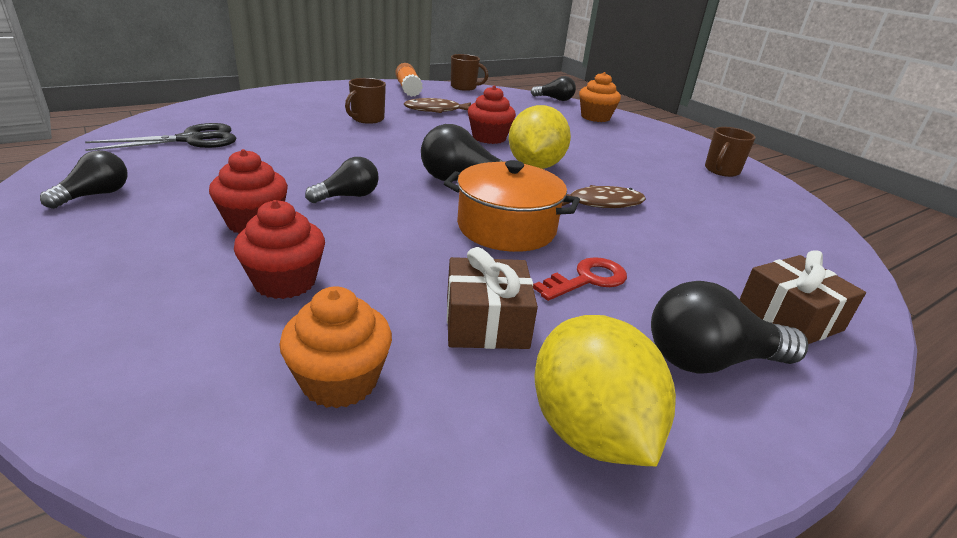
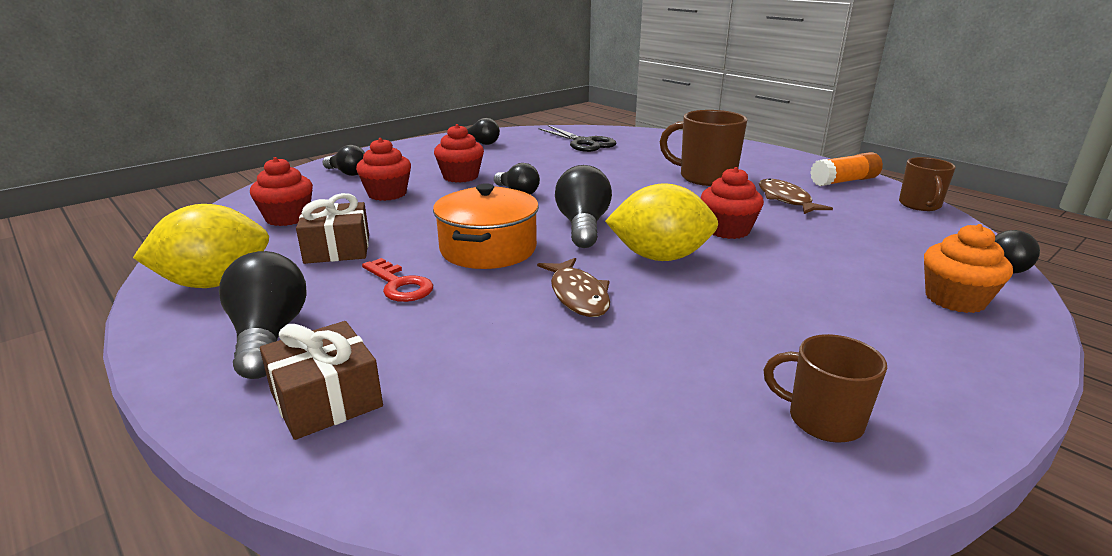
camera: 85 degrees right, 5 degrees down
(123, 322) = (347, 173): none -> black light bulb
(340, 381) = (287, 218): orange cupcake -> red cupcake
(367, 119) = (705, 177): brown mug -> brown mug, size x1.59

